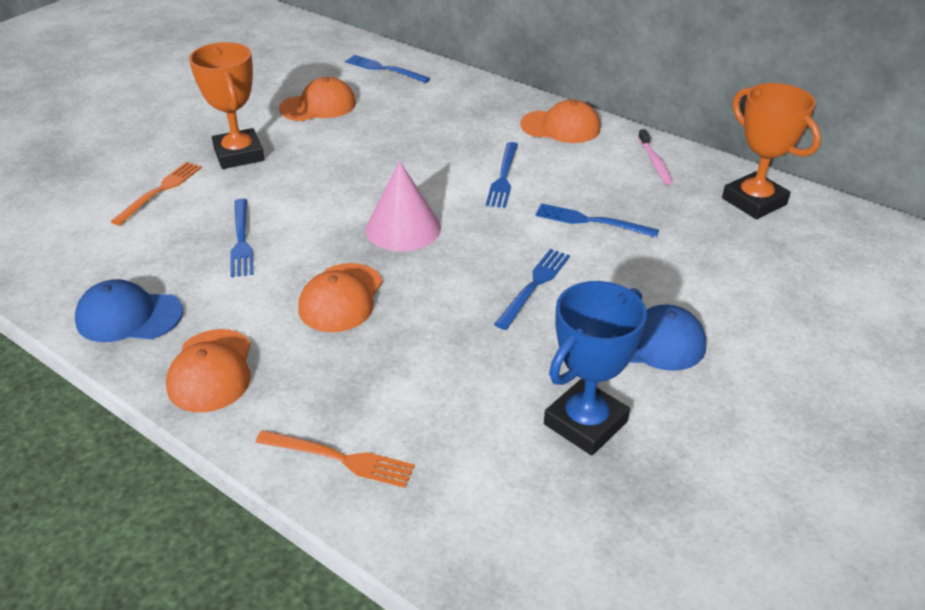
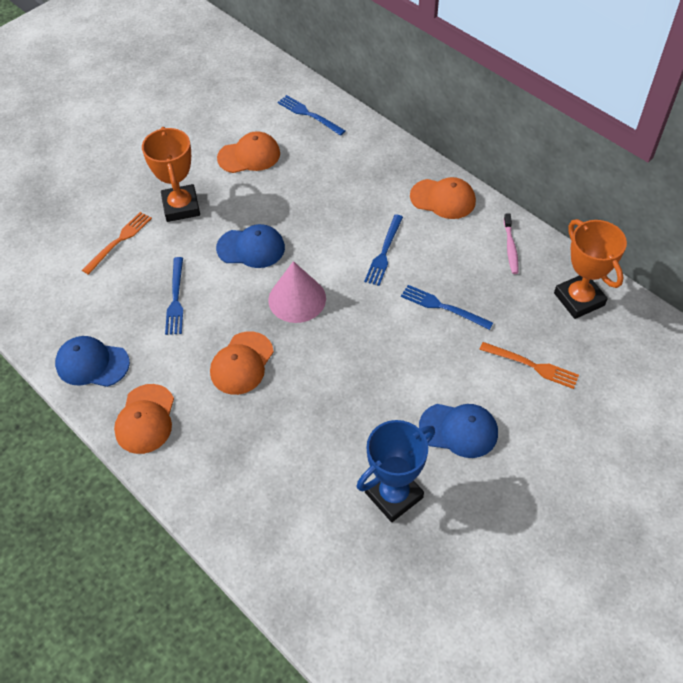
camera: 10 degrees right, 15 degrees up
(334, 185) = (251, 248): none -> blue cap
(339, 458) = (223, 503): orange fork -> orange fork (531, 365)
(534, 286) = (384, 368): blue fork -> none

